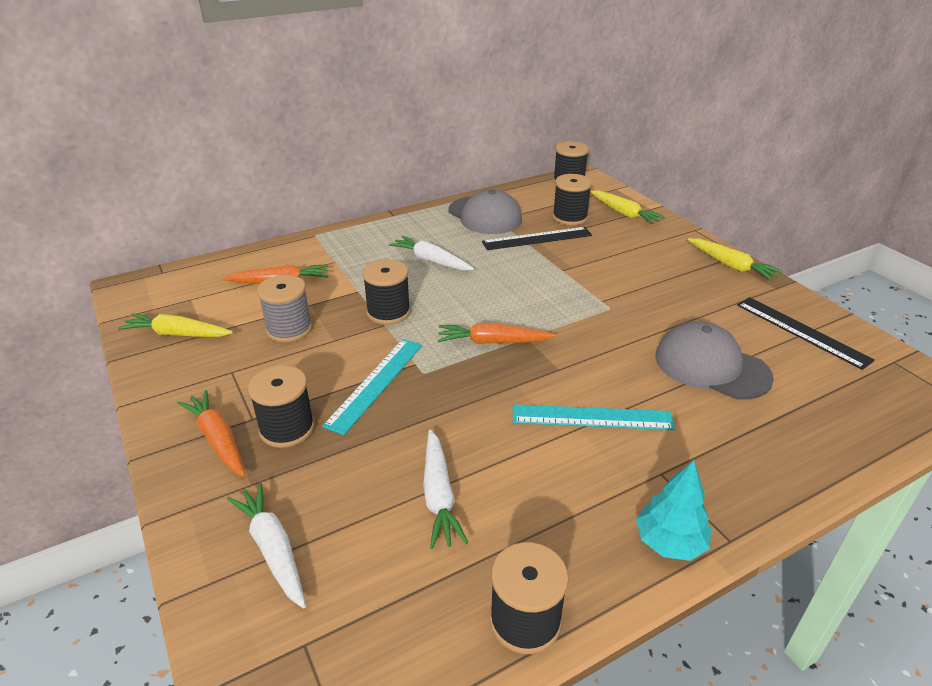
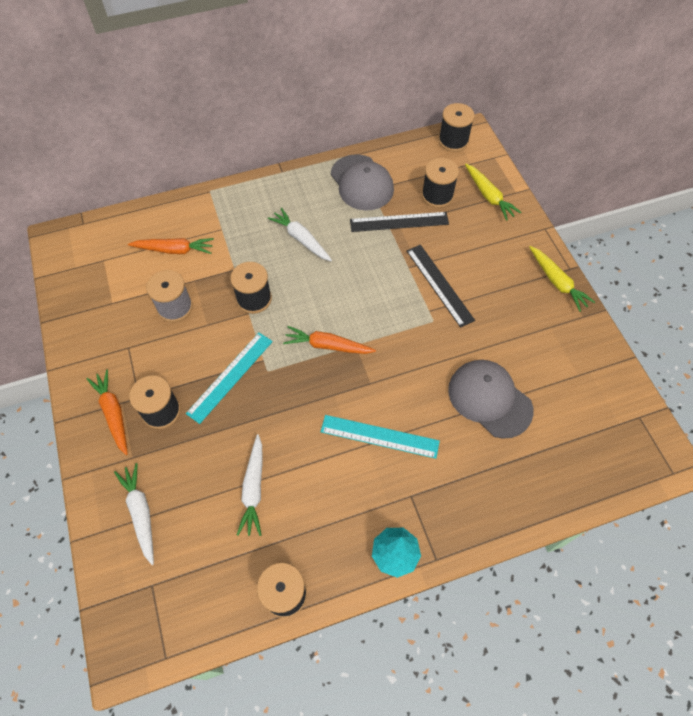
camera: 10 degrees right, 25 degrees up
(177, 334) = (91, 300): yellow carrot -> none
(801, 331) = (580, 372): black ruler -> black ruler (439, 285)

